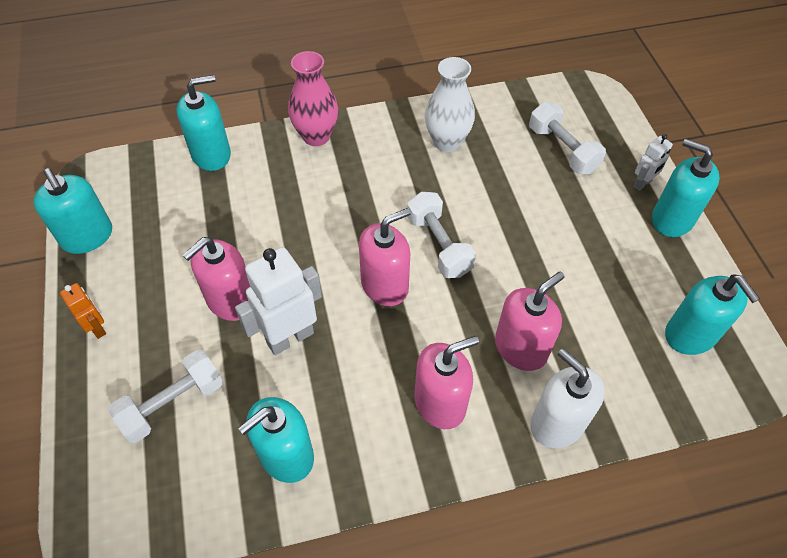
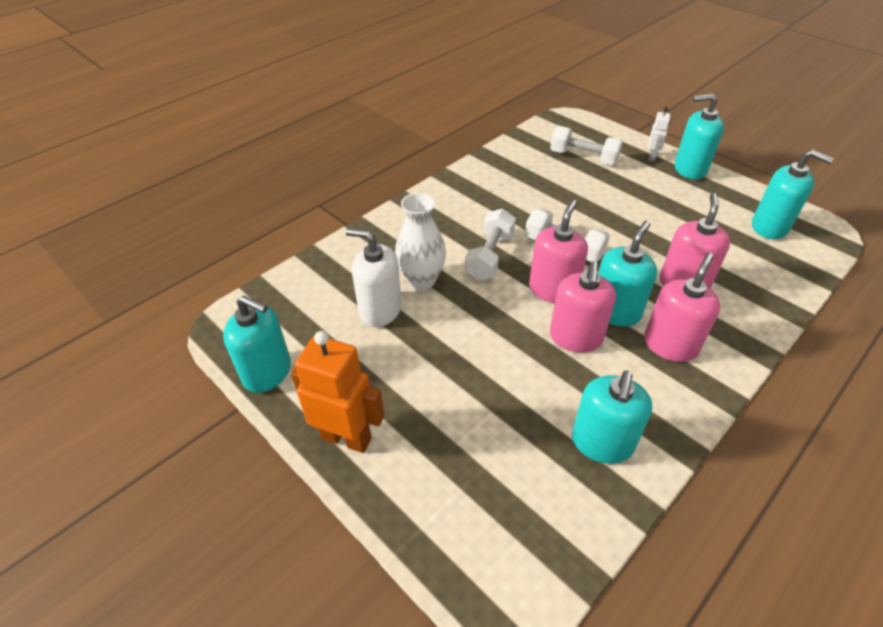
camera: 30 degrees left, 10 degrees down
(97, 328) = (346, 437): orange robot -> orange robot, size x1.91
(172, 403) = (473, 458): white dumbbell -> white dumbbell (490, 256)
(211, 154) = (325, 263): turquoise soap dispenser -> turquoise soap dispenser (615, 311)
(230, 301) = (445, 357): pink soap dispenser -> pink soap dispenser (575, 337)
(290, 337) = (519, 359): white robot -> none
(316, 136) = (401, 217): pink vase -> none
(447, 142) = (502, 183): white vase -> white vase (421, 280)
(557, 423) = (754, 317): white soap dispenser -> white soap dispenser (380, 310)

